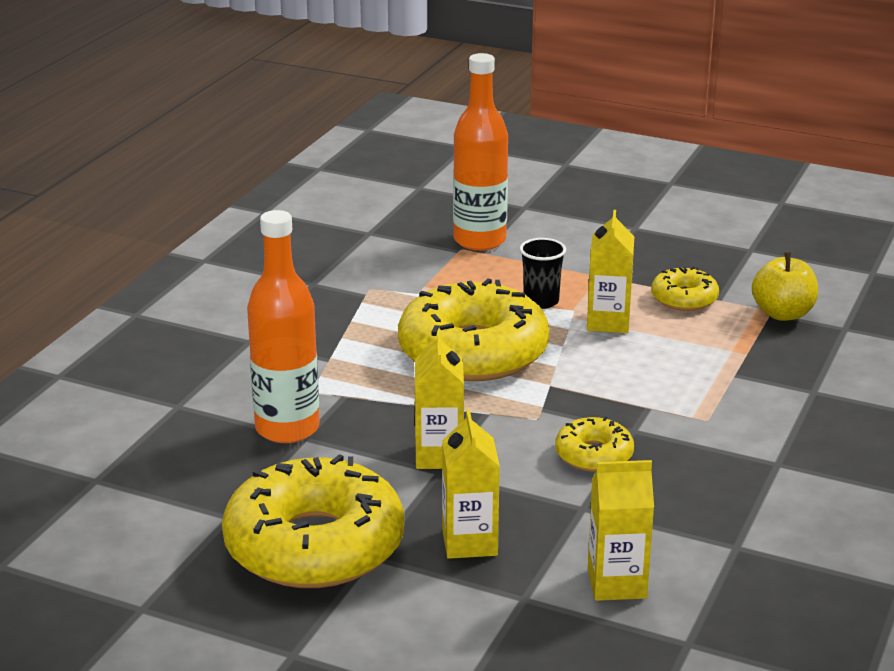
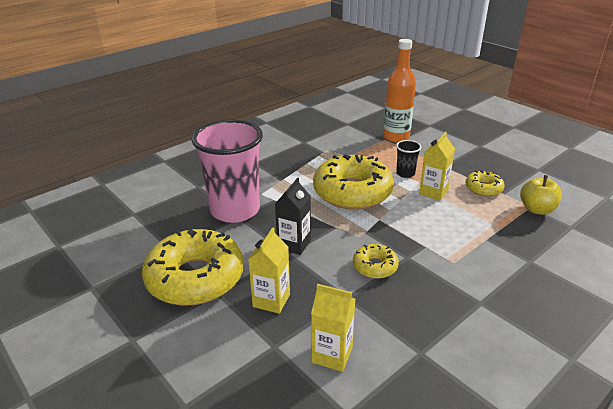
camera: 25 degrees right, 5 degrees up
(287, 428) = (235, 210): orange bottle -> pink cup
(439, 456) = (294, 244): yellow carton -> black carton

